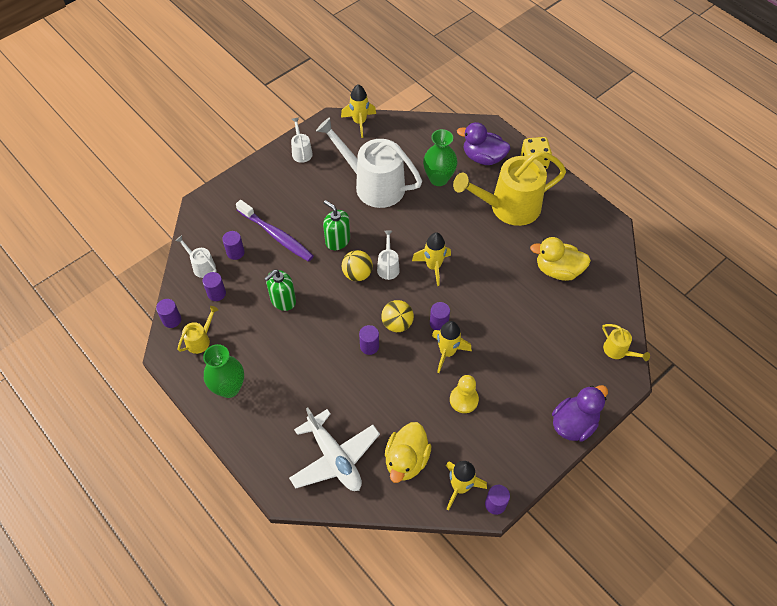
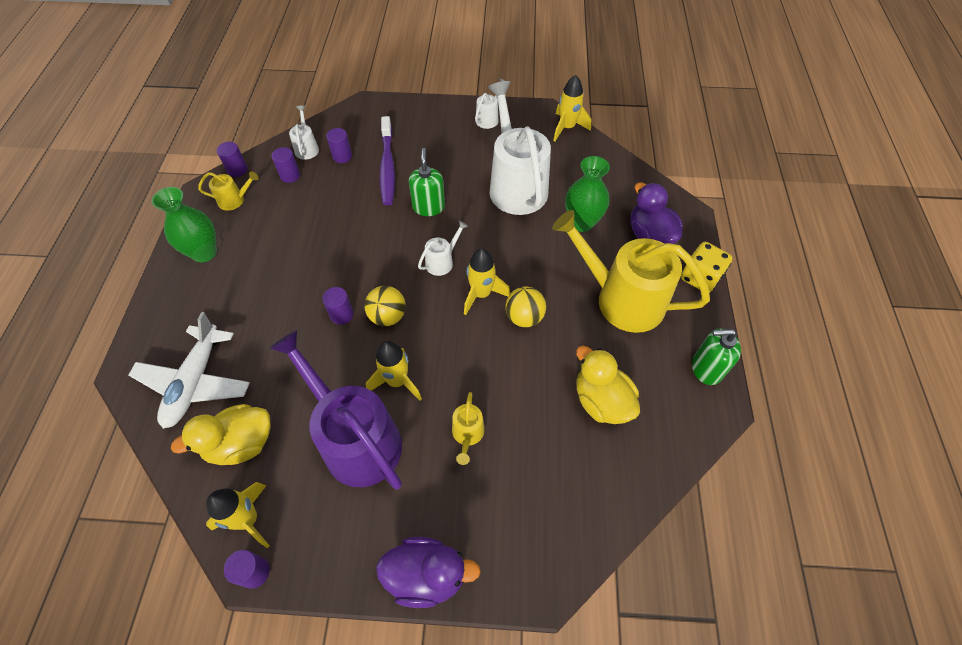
camera: 45 degrees right, 0 degrees up
(283, 300) = (327, 219): green soap dispenser -> green soap dispenser (706, 368)
(357, 274) = (409, 246): yellow ball -> yellow ball (524, 317)
(439, 323) = (423, 348): purple cylinder -> none
(464, 400) = (356, 439): yellow pawn -> purple watering can
(618, 351) = (568, 546): yellow watering can -> yellow watering can (467, 434)

